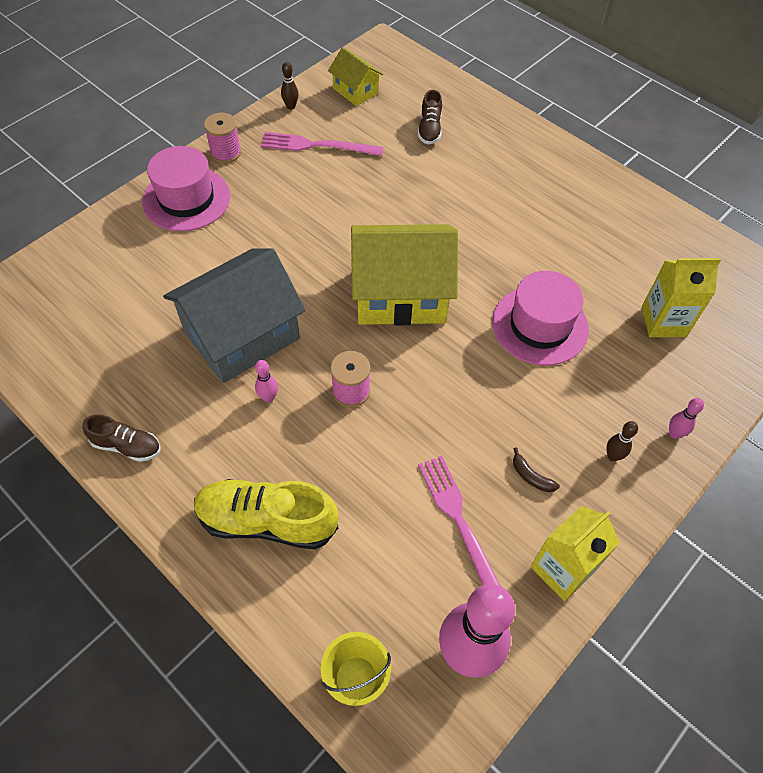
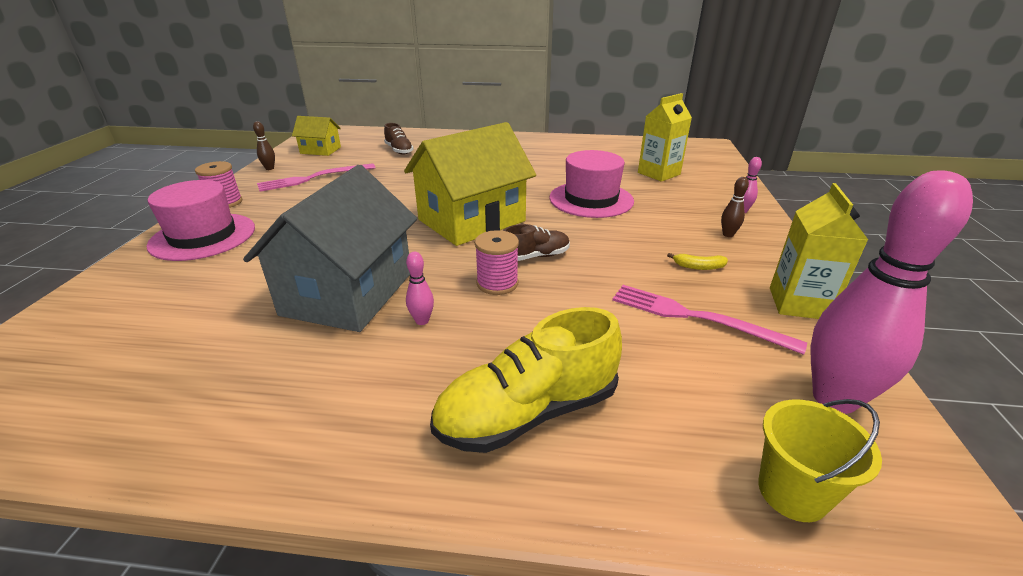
camera: 35 degrees left, 25 degrees down
(127, 446) = (277, 441): brown shoe -> brown shoe (535, 256)
(531, 476) = (698, 267): brown banana -> yellow banana

